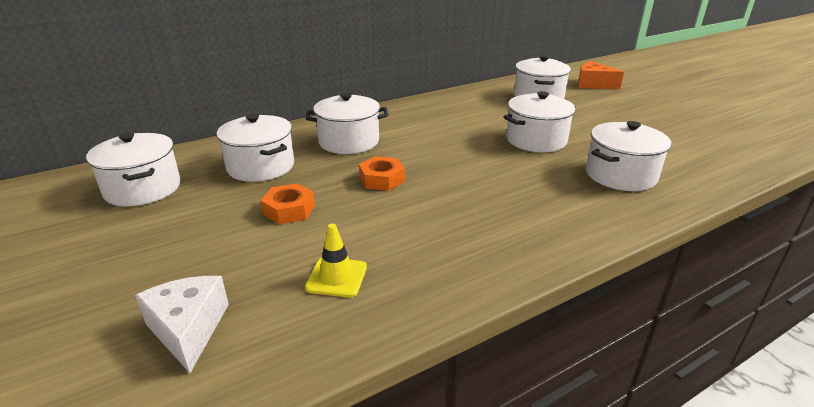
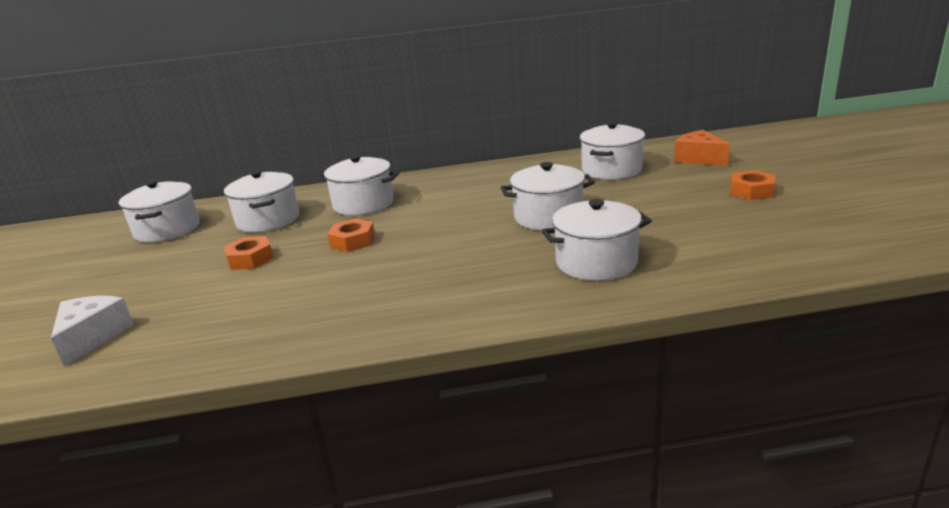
camera: 25 degrees right, 5 degrees down
(336, 277) = (226, 318): yellow traffic cone -> none
(660, 108) = (751, 191): none -> orange nut

